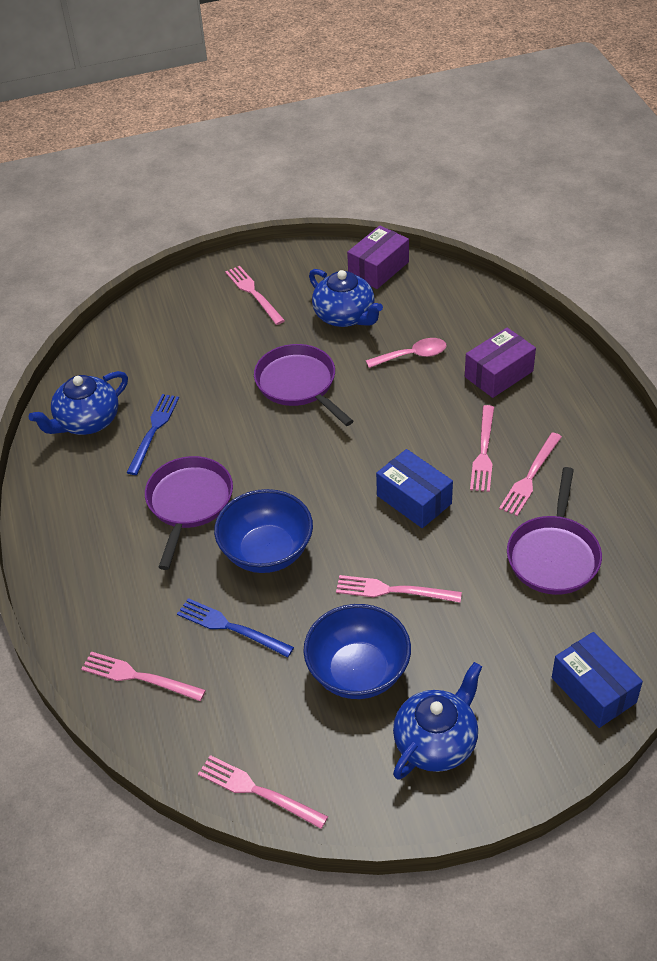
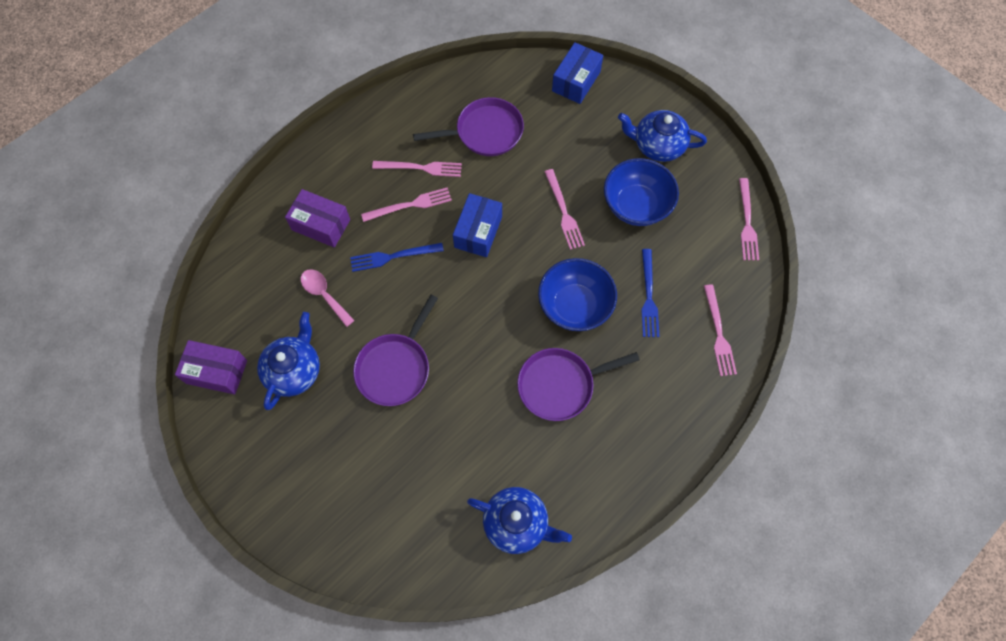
camera: 120 degrees left, 20 degrees up
(154, 431) = (500, 457): blue fork -> blue fork (393, 256)
(254, 293) = (292, 468): pink fork -> none

